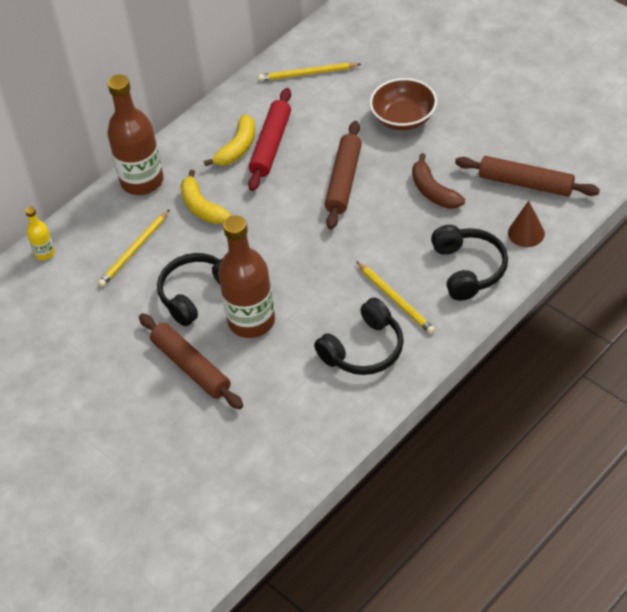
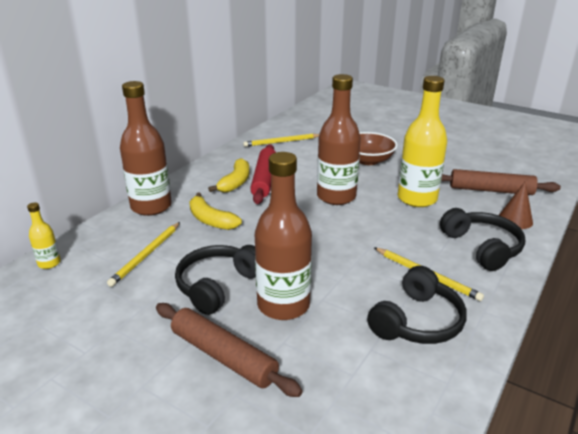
camera: 15 degrees left, 20 degrees down
(344, 181) = (336, 196): brown rolling pin -> brown bottle
(433, 191) = (417, 199): brown banana -> yellow bottle

